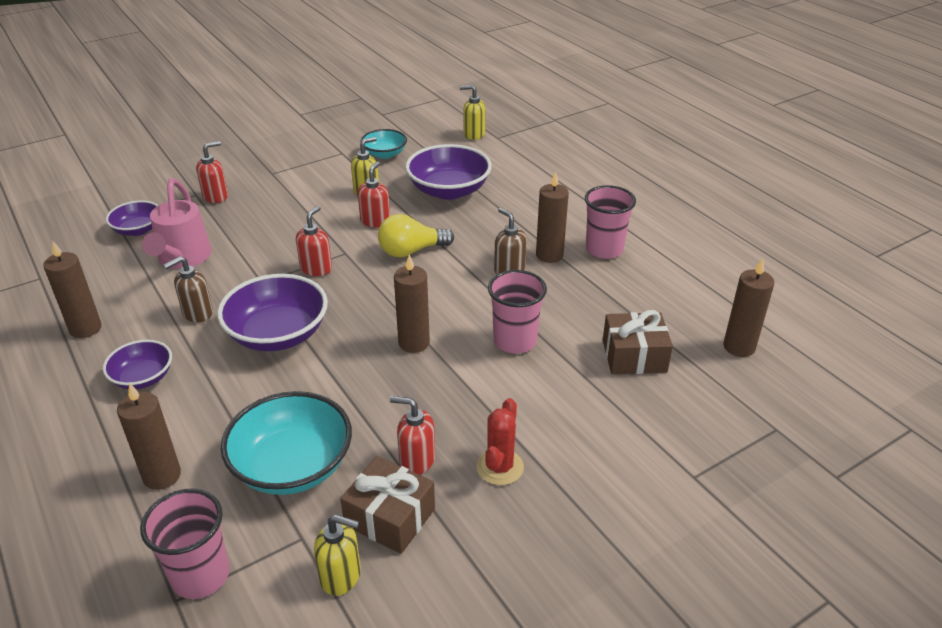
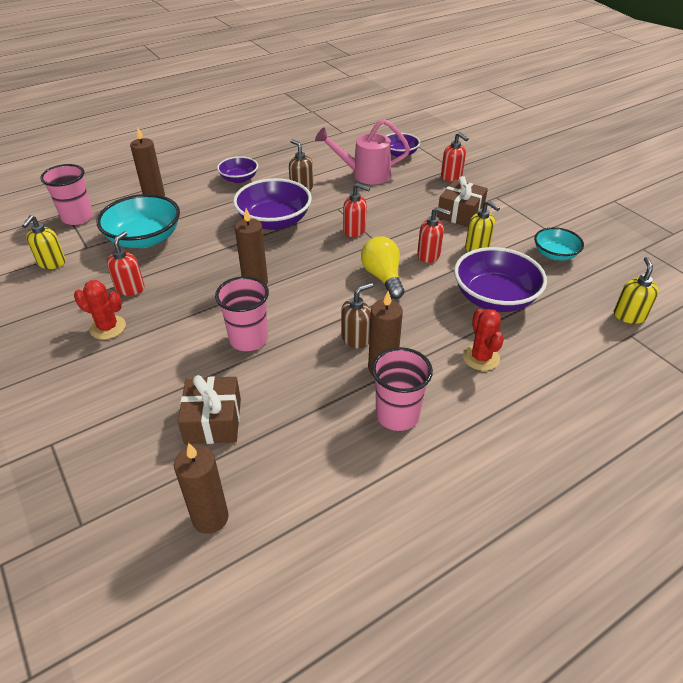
camera: 90 degrees right, 5 degrees up
(85, 328) = (289, 154): brown candle -> none
(390, 517) = (86, 279): brown gift -> brown gift (460, 213)
(529, 204) = (481, 357): none -> red cactus

